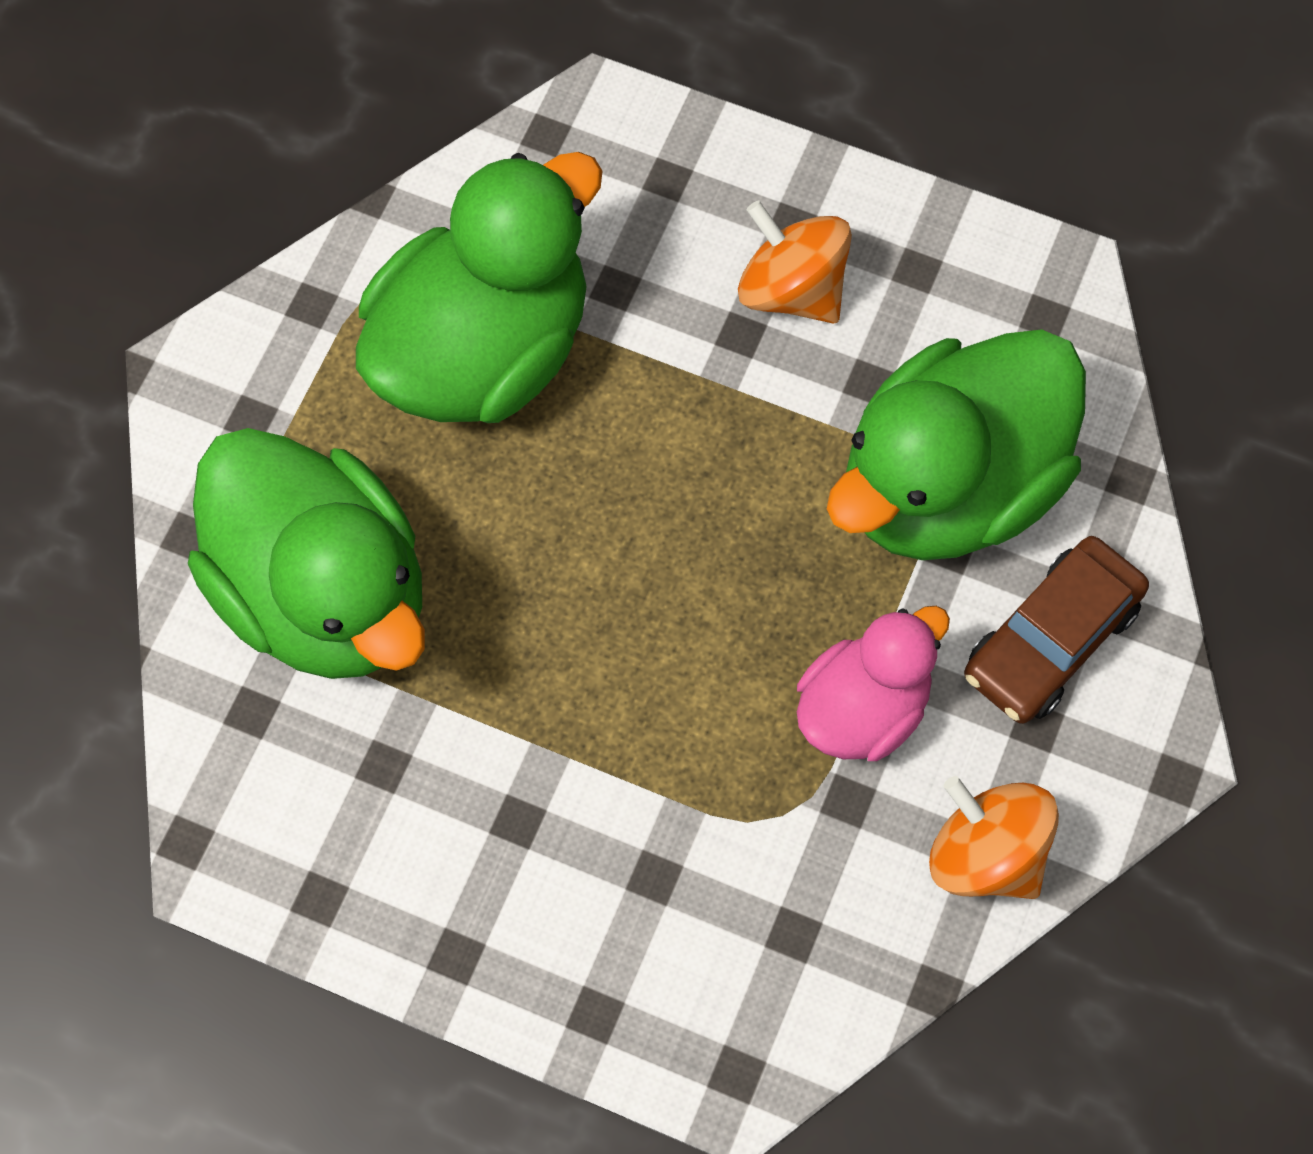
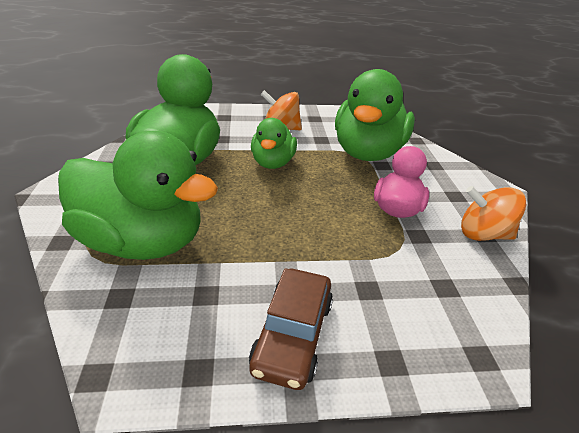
camera: 30 degrees left, 30 degrees down
(687, 439) = (273, 163): none -> green duck
(1051, 640) = (435, 175): brown car -> brown car (292, 334)

